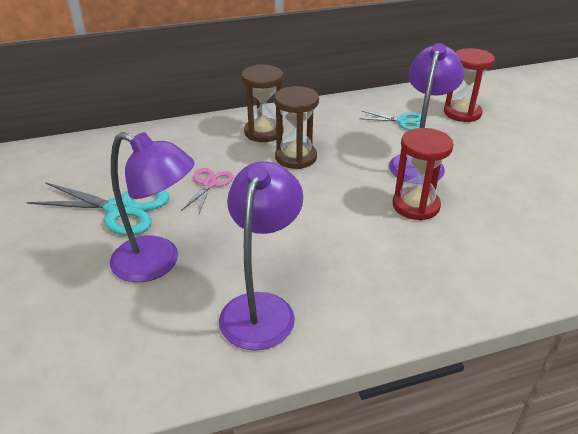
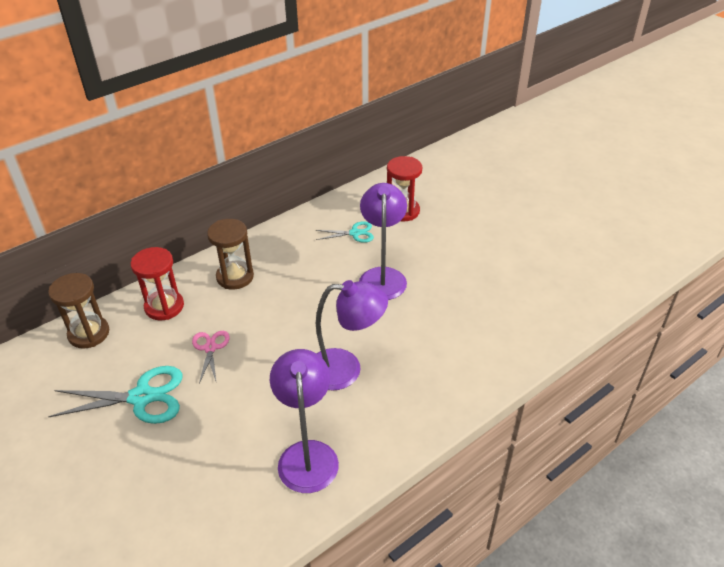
camera: 20 degrees left, 5 degrees up
(158, 263) = (203, 440): purple lamp -> purple lamp (346, 369)
(296, 157) = (276, 298): brown hourglass -> brown hourglass (89, 333)
(415, 206) = (393, 322): red hourglass -> red hourglass (164, 306)

